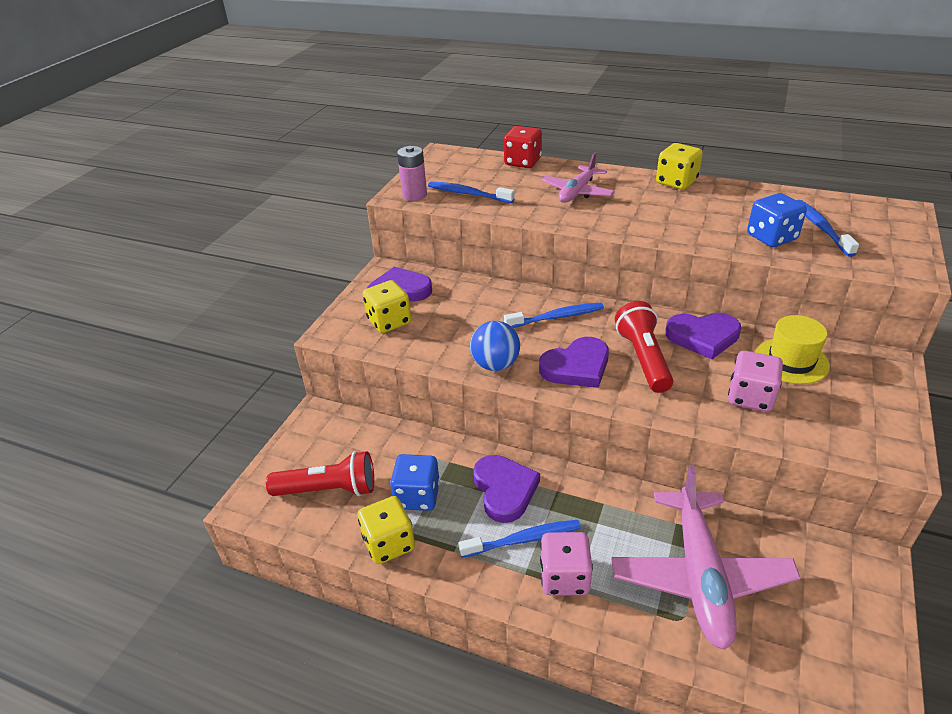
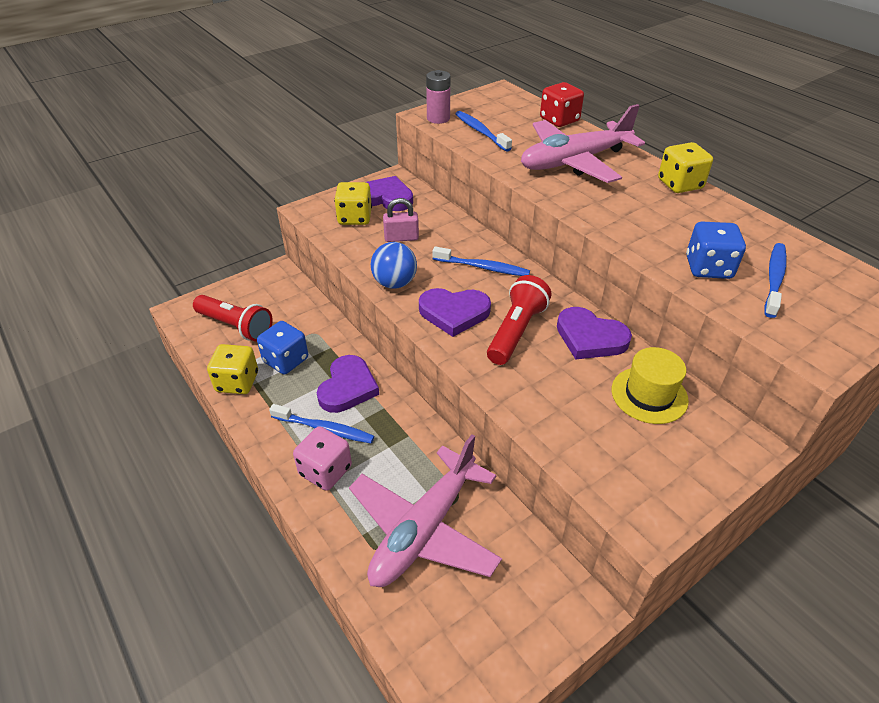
camera: 30 degrees right, 5 degrees up
(455, 322) = (401, 238): none -> pink padlock
(577, 192) = (574, 161): pink plane -> pink plane, size x1.69
(750, 397) = (572, 406): pink dice -> none

